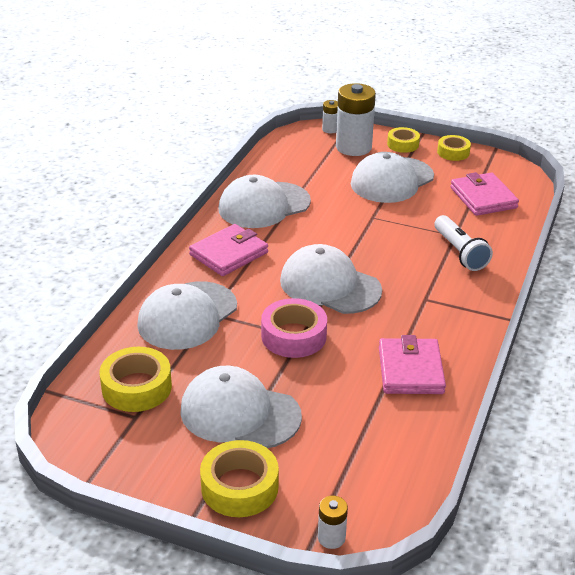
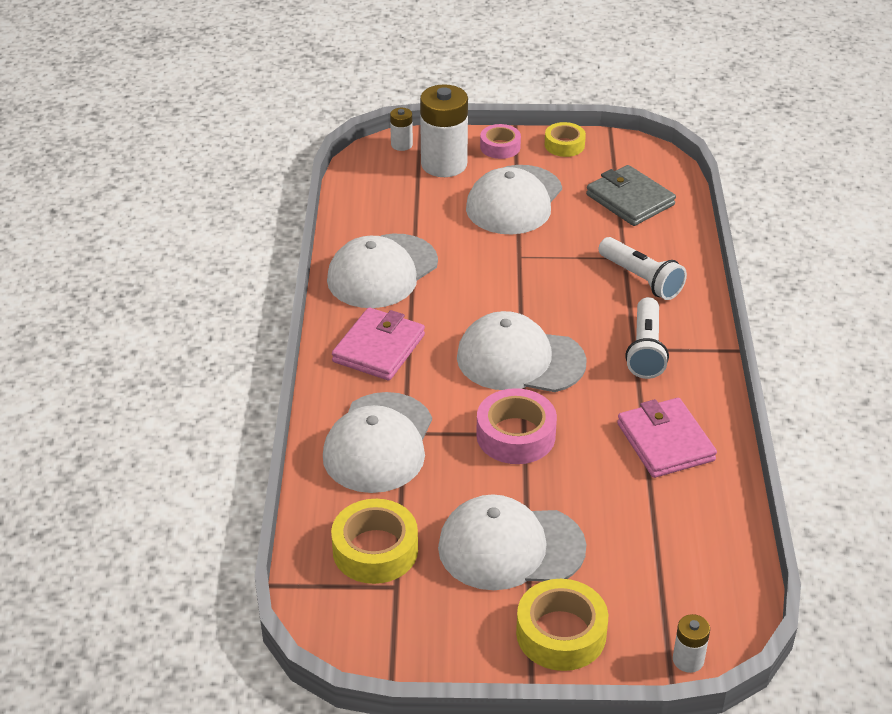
camera: 20 degrees left, 5 degrees up
(403, 144) = (500, 147): yellow tape -> pink tape
(434, 301) = (645, 350): none -> white flashlight
(483, 198) = (630, 200): pink wallet -> grey wallet

